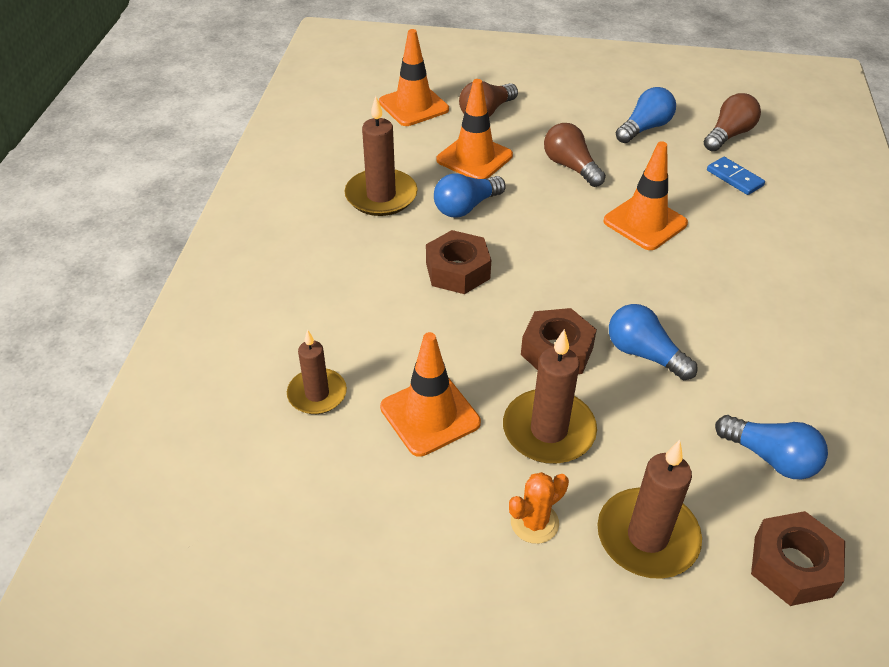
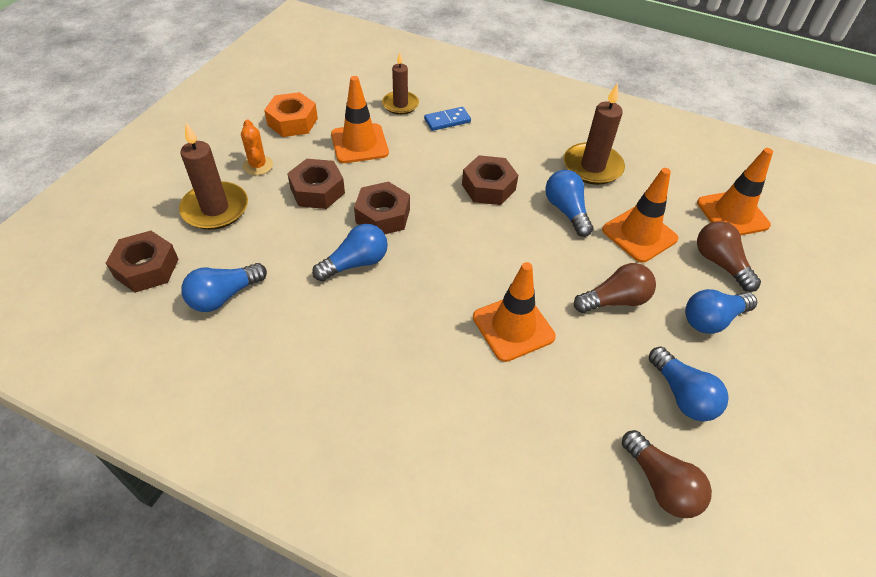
camera: 105 degrees right, 5 degrees up
(411, 519) = (292, 122): none -> orange nut
(548, 430) = (317, 191): brown candle -> brown nut
(556, 115) = (712, 319): none -> blue light bulb
(734, 178) = (569, 445): blue domino -> blue domino (447, 120)

